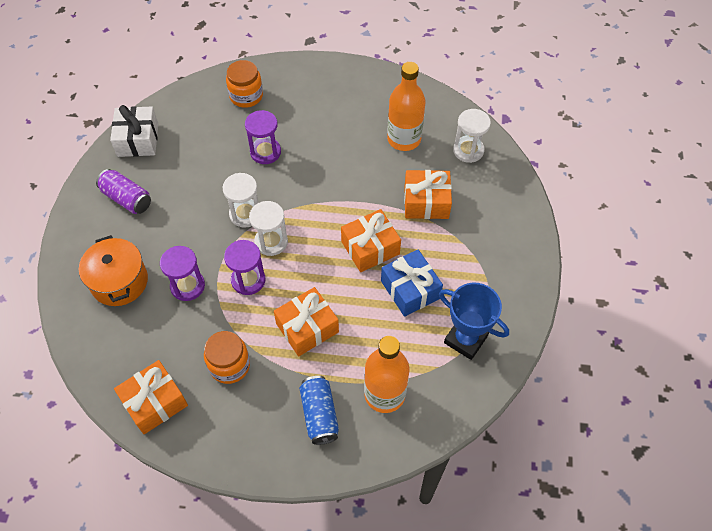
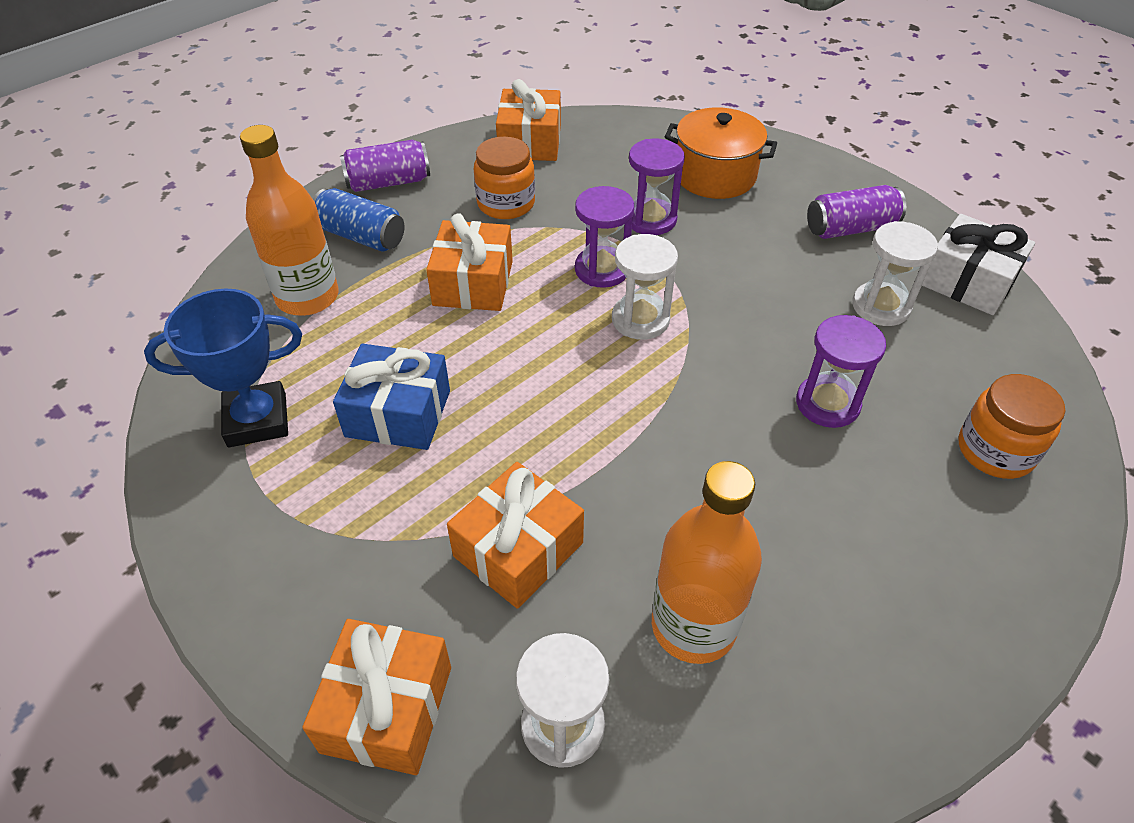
camera: 130 degrees right, 10 degrees down
(245, 214) = (716, 319): white hourglass -> white hourglass (881, 306)
(261, 447) = (388, 182): none -> purple can
(370, 248) = (514, 415): orange gift -> orange gift (387, 709)

